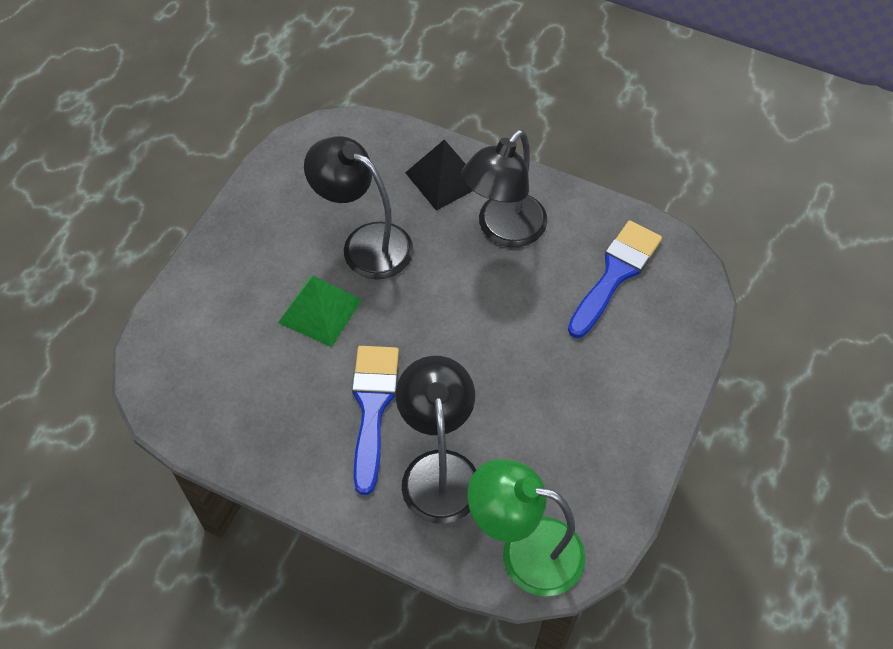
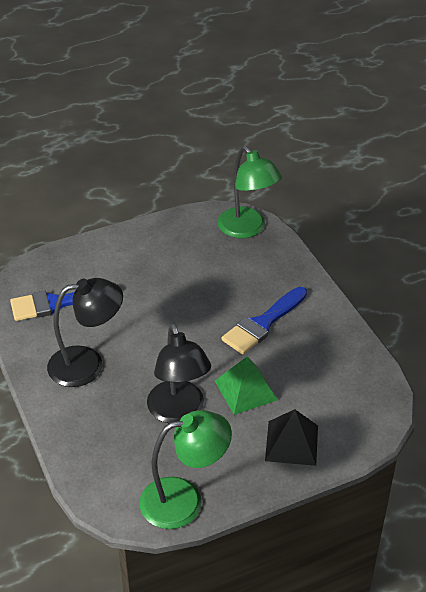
camera: 140 degrees left, 15 degrees down
(283, 172) = (184, 500): none -> green lamp
(439, 469) = (255, 278): black lamp -> none
(444, 178) = (84, 420): black pyramid -> black pyramid (291, 443)

